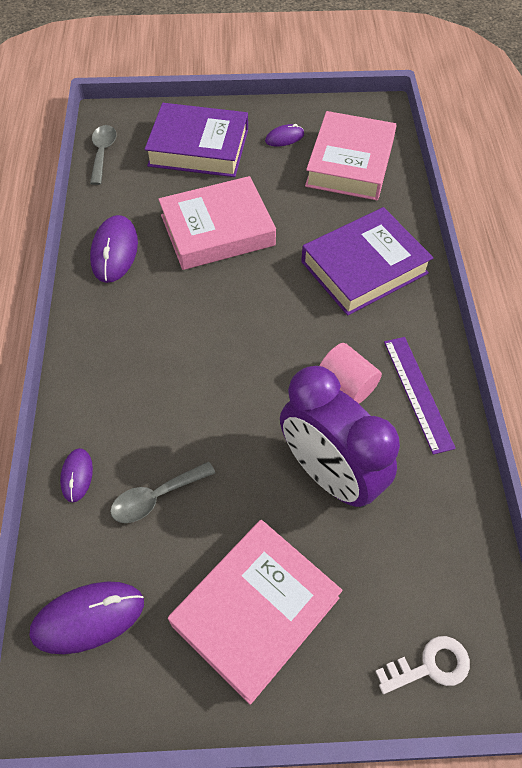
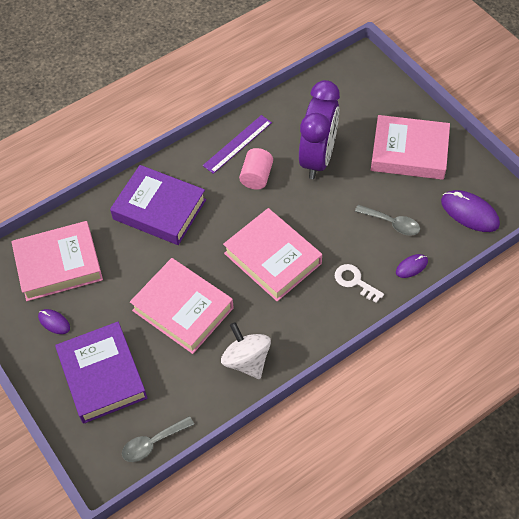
camera: 120 degrees left, 0 degrees up
(114, 251) = (246, 360): purple mouse -> white spinning top
(213, 336) = (272, 258): none -> pink book
(430, 666) = (377, 83): white key -> white key (355, 281)

